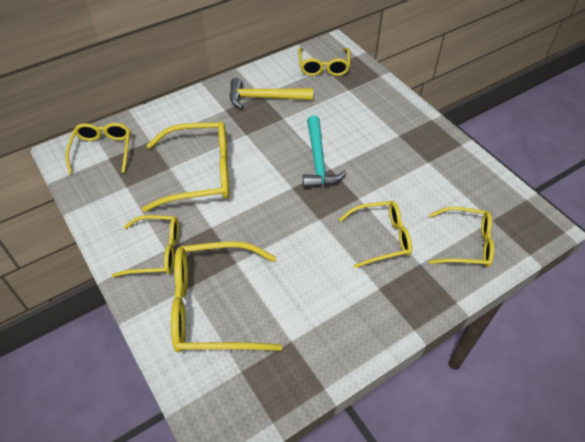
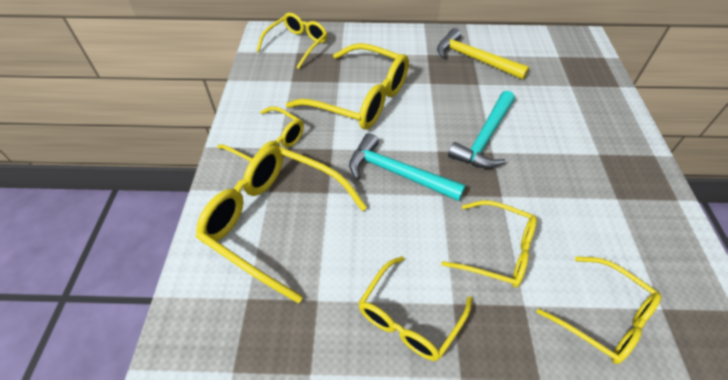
camera: 35 degrees right, 0 degrees up
(276, 220) = (397, 173): none -> turquoise hammer
(324, 67) = (558, 55): yellow glasses -> yellow glasses (409, 317)

